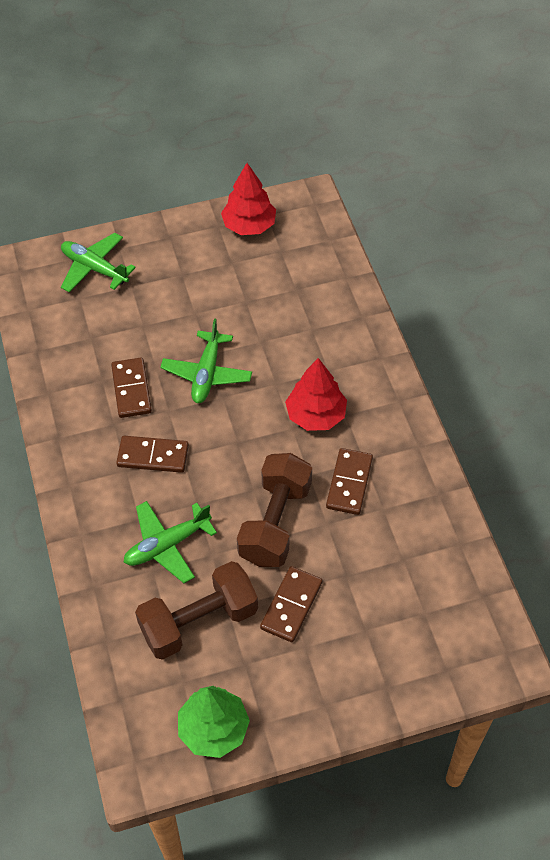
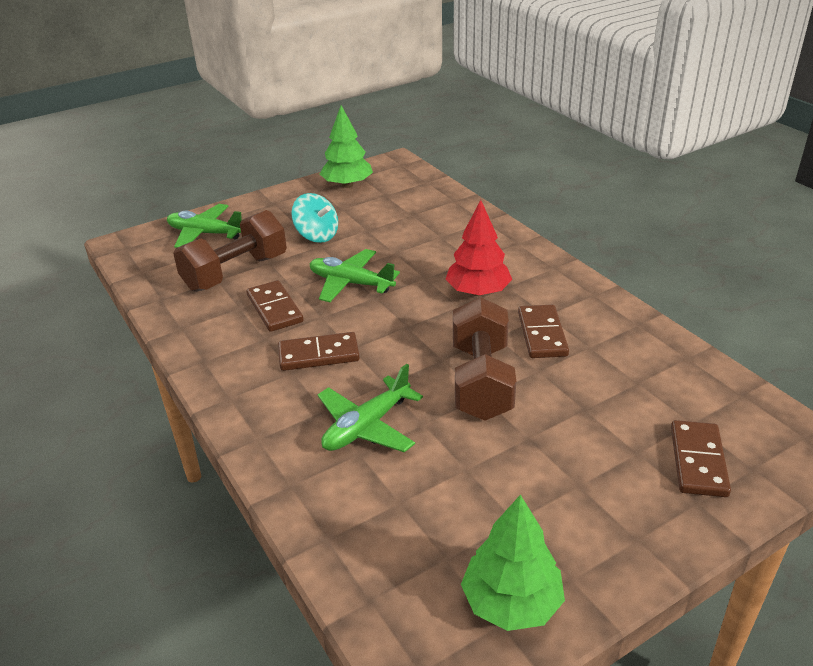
camera: 15 degrees left, 20 degrees down
(196, 298) = (317, 235): none -> turquoise spinning top
(199, 621) = (437, 490): brown dumbbell -> brown dumbbell (235, 272)
(207, 374) = (351, 283): green plane -> green plane turned 120 degrees clockwise
(249, 225) = (347, 185): red tree -> green tree
(291, 605) = (539, 449): brown domino -> brown domino (698, 461)

